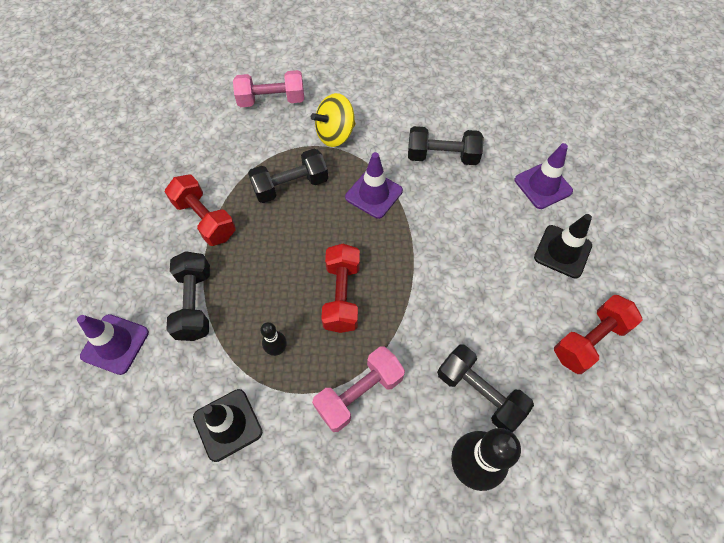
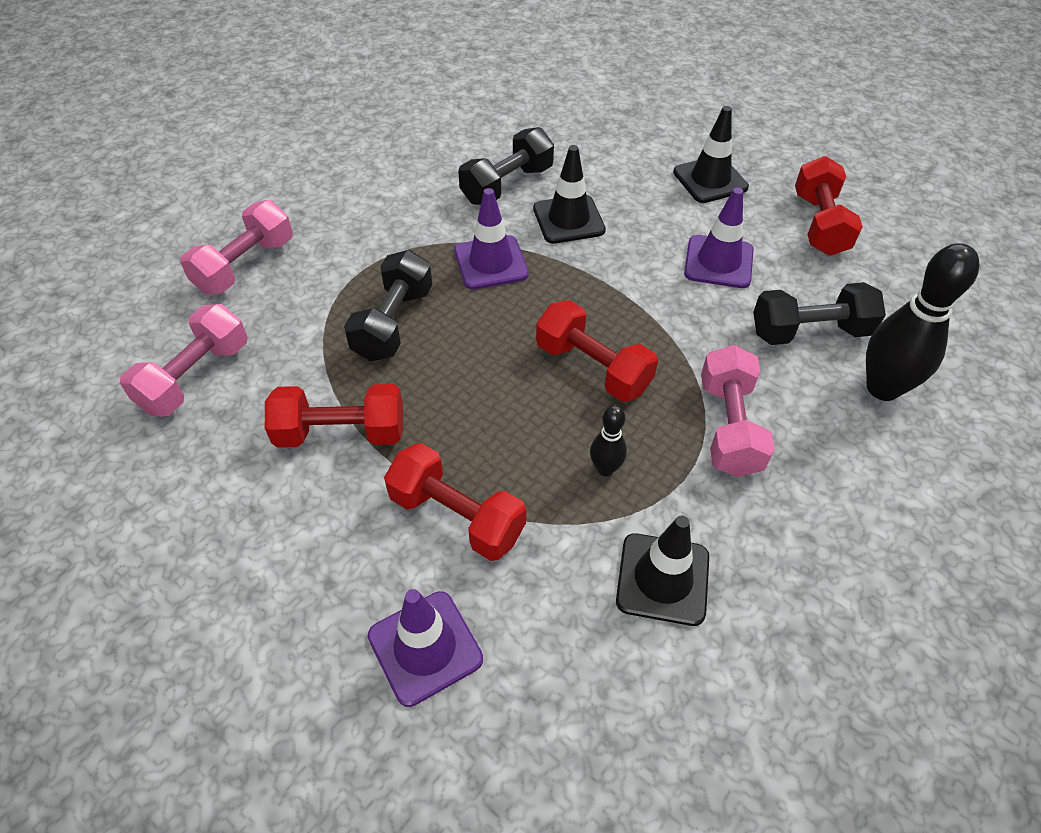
camera: 50 degrees left, 10 degrees down
(190, 140) = (195, 377): none -> pink dumbbell
(195, 303) = (457, 516): black dumbbell -> red dumbbell
(335, 134) = (371, 243): yellow spinning top -> none
(445, 204) = (568, 219): none -> black traffic cone
(543, 185) = (624, 145): purple traffic cone -> purple traffic cone (718, 262)

